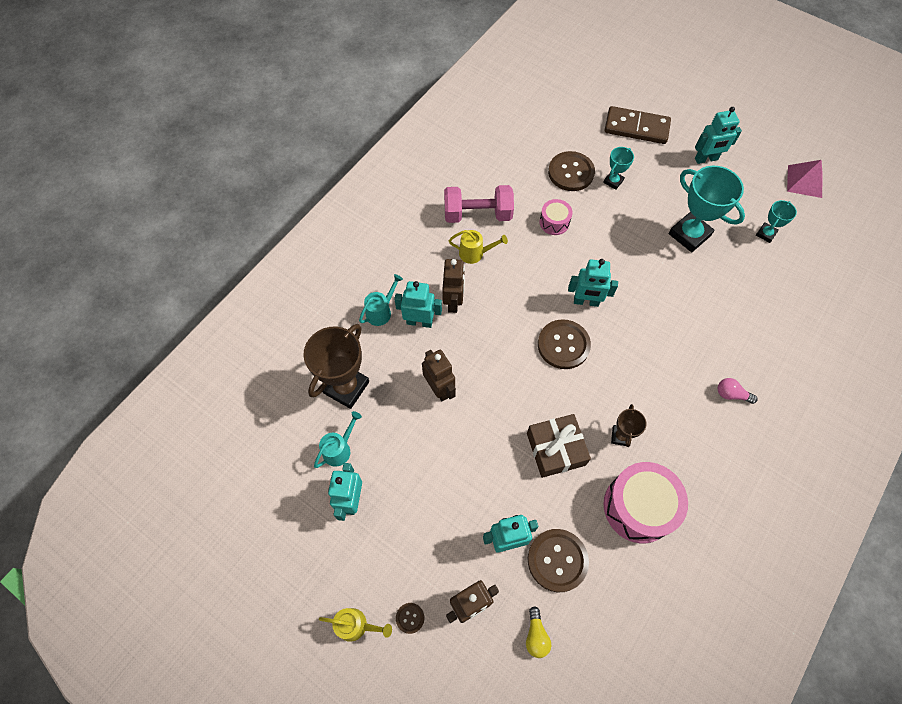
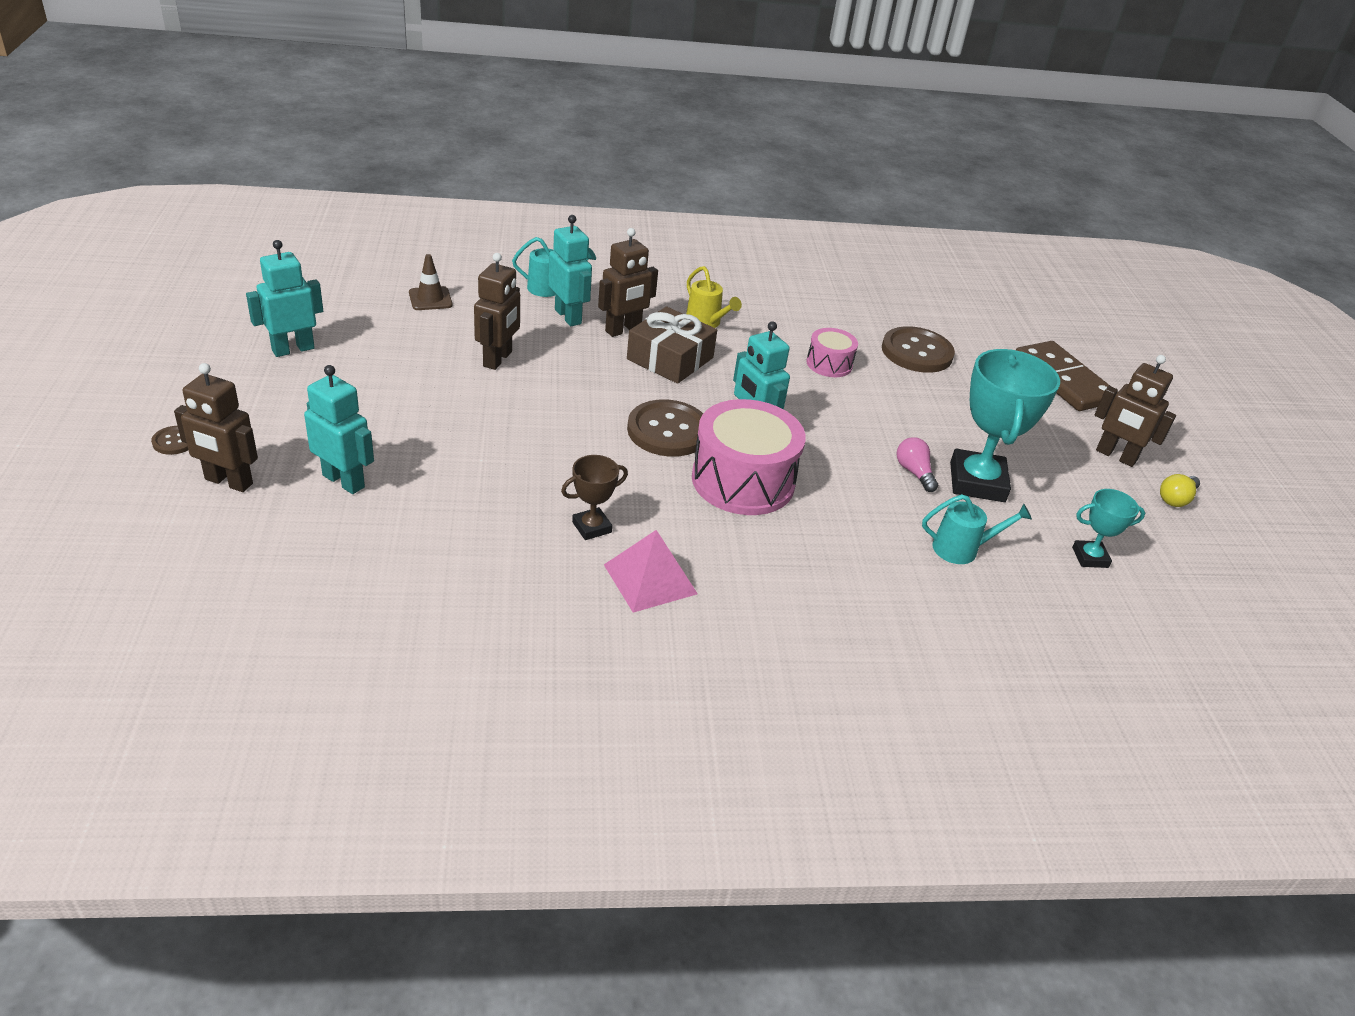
camera: 45 degrees right, 25 degrees down
(340, 449) = (350, 320): turquoise watering can -> turquoise watering can (962, 549)
(346, 387) = (430, 299): brown trophy -> brown traffic cone
(356, 625) = (136, 406): yellow watering can -> none
(477, 214) = (759, 307): pink dumbbell -> none
(536, 635) = (226, 553): yellow light bulb -> yellow light bulb (1176, 499)
(556, 449) = (512, 476): brown gift -> brown gift (670, 358)
(557, 560) = (352, 534): brown button -> none
(613, 181) = (956, 389): turquoise trophy -> none
(638, 507) = (501, 583): pink drum -> pink drum (743, 481)
(706, 159) = (1115, 456): turquoise robot -> brown robot
(731, 394) = (781, 616): pink light bulb -> pink light bulb (914, 472)
(804, 181) = (1240, 567): pink pyramid -> pink pyramid (650, 579)

